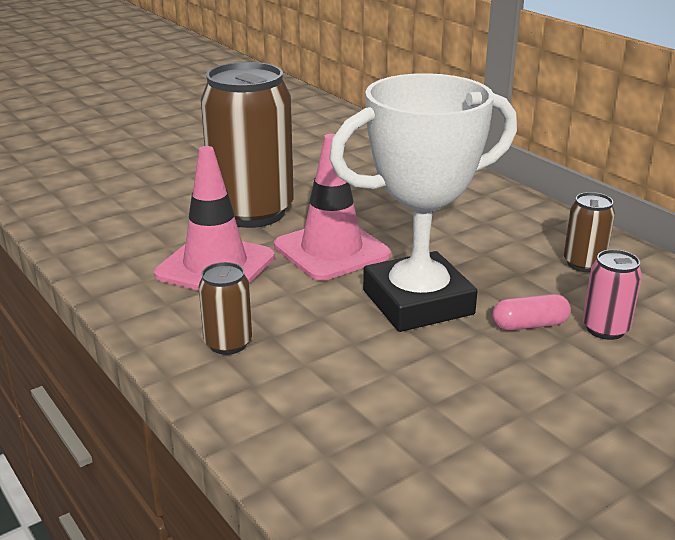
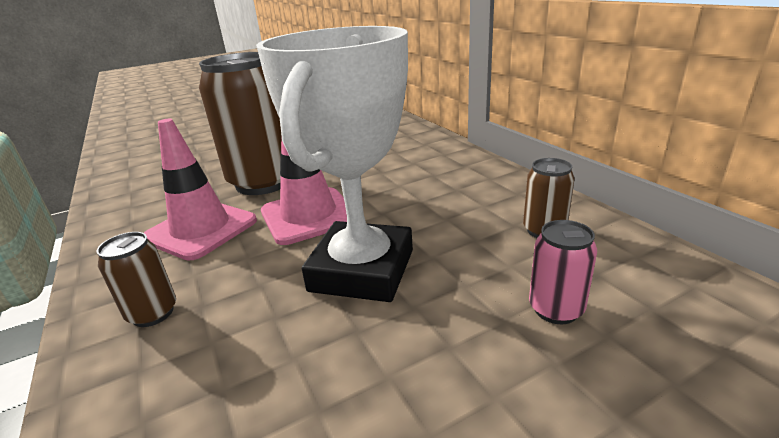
camera: 10 degrees right, 0 degrees up
(418, 302) = (362, 270): white trophy -> white trophy turned 60 degrees counterclockwise
(529, 325) = (469, 301): pink capsule -> none

